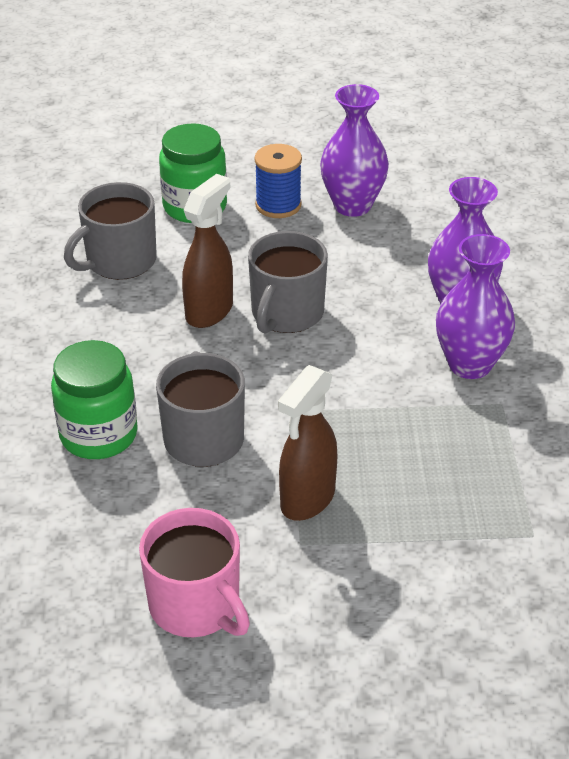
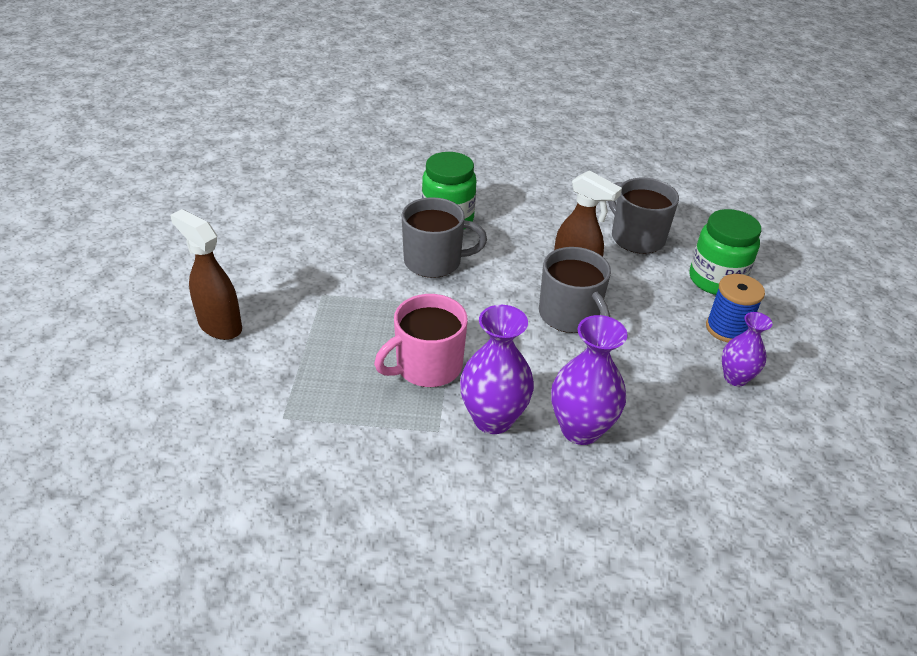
camera: 95 degrees right, 0 degrees up
(196, 606) = (289, 247): pink mug -> pink mug (427, 366)
(286, 313) = (570, 316): grey mug -> grey mug turned 150 degrees counterclockwise
(307, 500) = (361, 302): brown spray bottle -> brown spray bottle (219, 326)
(352, 205) = (735, 378): purple vase -> purple vase, size x0.62

